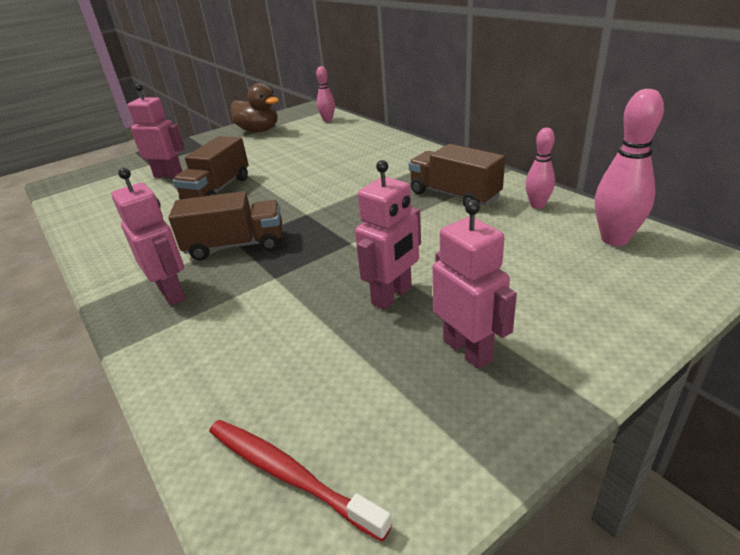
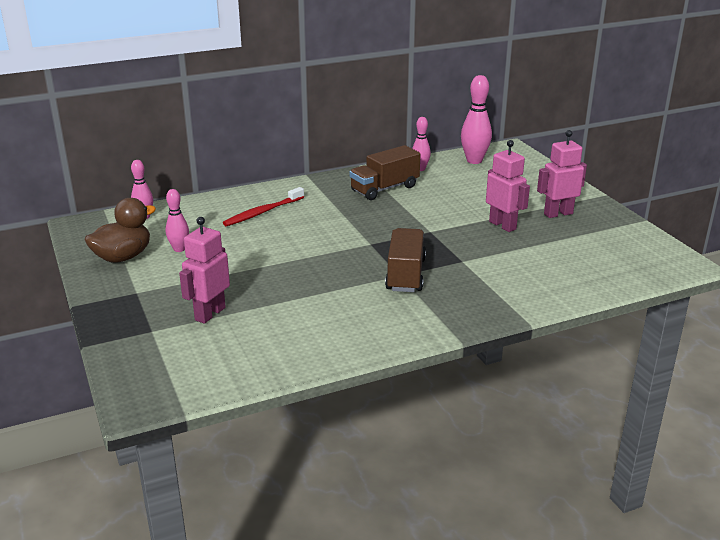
camera: 80 degrees left, 5 degrees down
(172, 293) = (463, 301): pink robot -> none
(217, 190) = (281, 283): brown truck -> none
(275, 142) = (179, 249): none -> pink bowling pin
(288, 474) = (632, 264): red toothbrush -> red toothbrush (262, 212)

